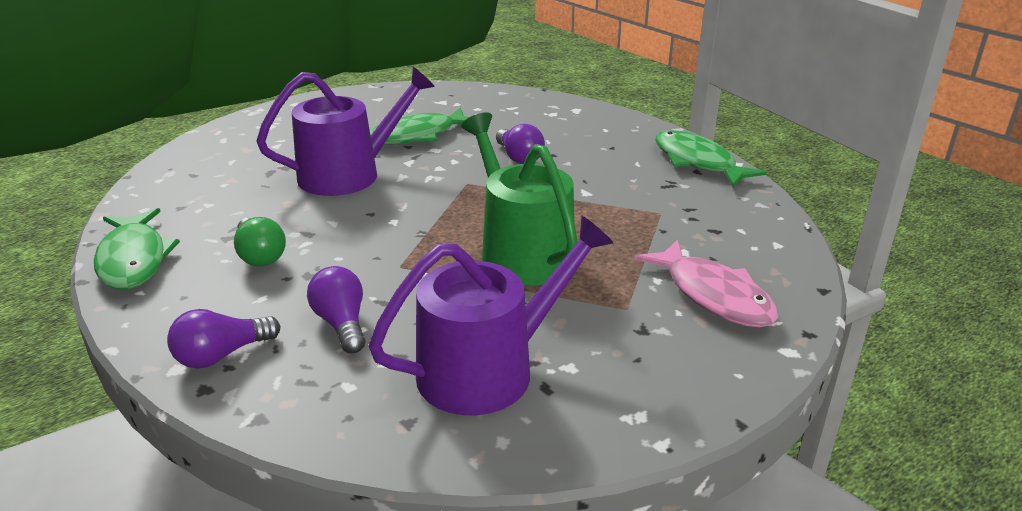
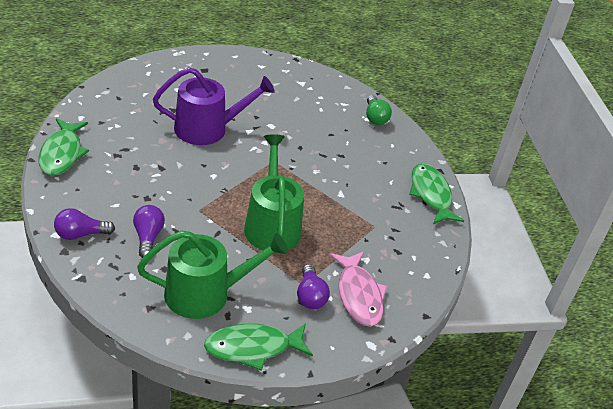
camera: 15 degrees right, 10 degrees up
(260, 255) = (128, 175): green light bulb -> green light bulb (375, 118)
(418, 135) = (267, 109): green fish -> green fish (253, 348)
(488, 369) = (205, 293): purple watering can -> green watering can
(519, 157) = (319, 151): purple light bulb -> purple light bulb (310, 296)

